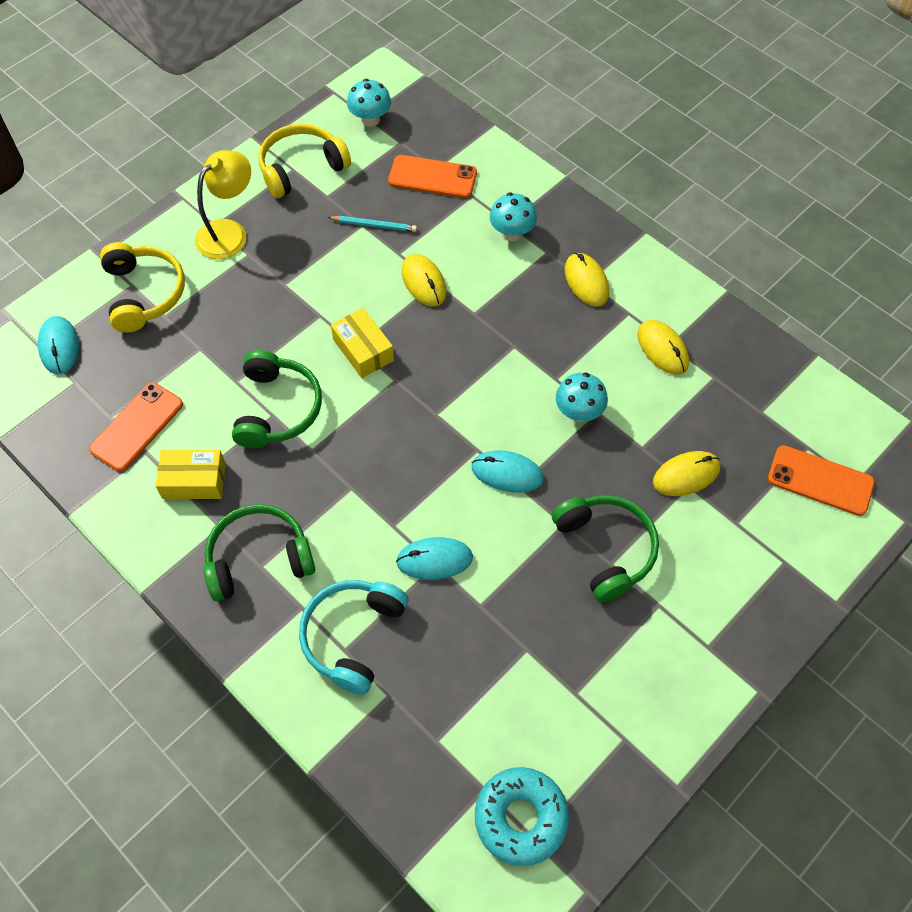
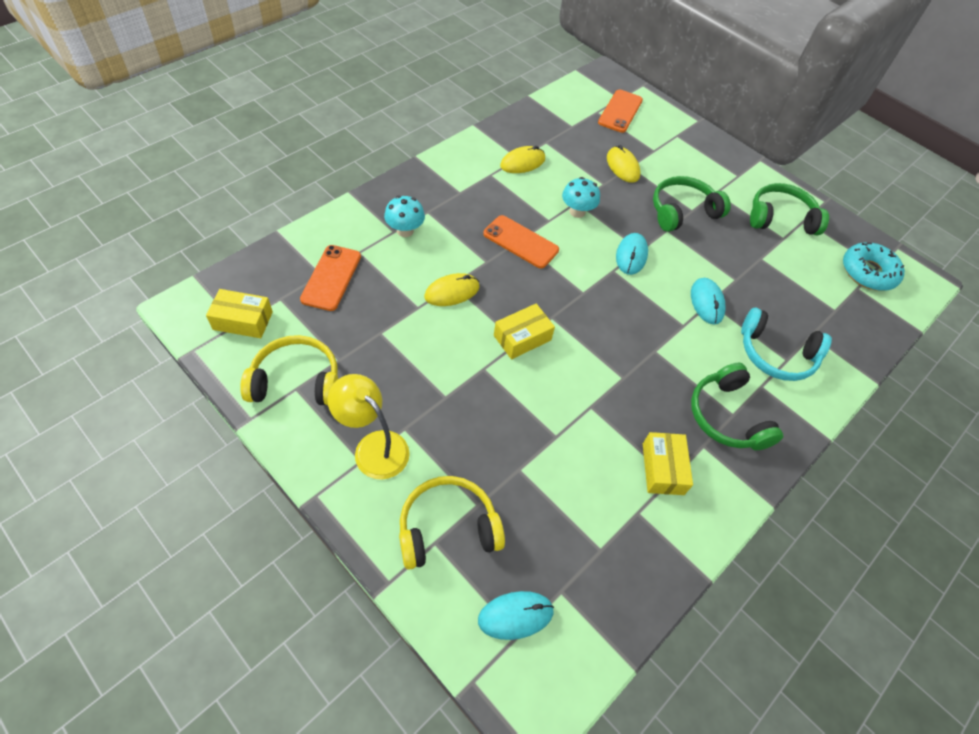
camera: 95 degrees left, 5 degrees down
(137, 427) = (611, 523): orange phone -> orange phone (521, 242)
(277, 408) = (584, 403): green headphones -> green headphones (780, 218)
(301, 168) = (296, 381): yellow headphones -> yellow headphones turned 120 degrees clockwise
(370, 119) = (243, 320): turquoise mushroom -> yellow box
(374, 225) = (382, 324): turquoise pencil -> none
(586, 281) = (459, 193): yellow mouse -> none

